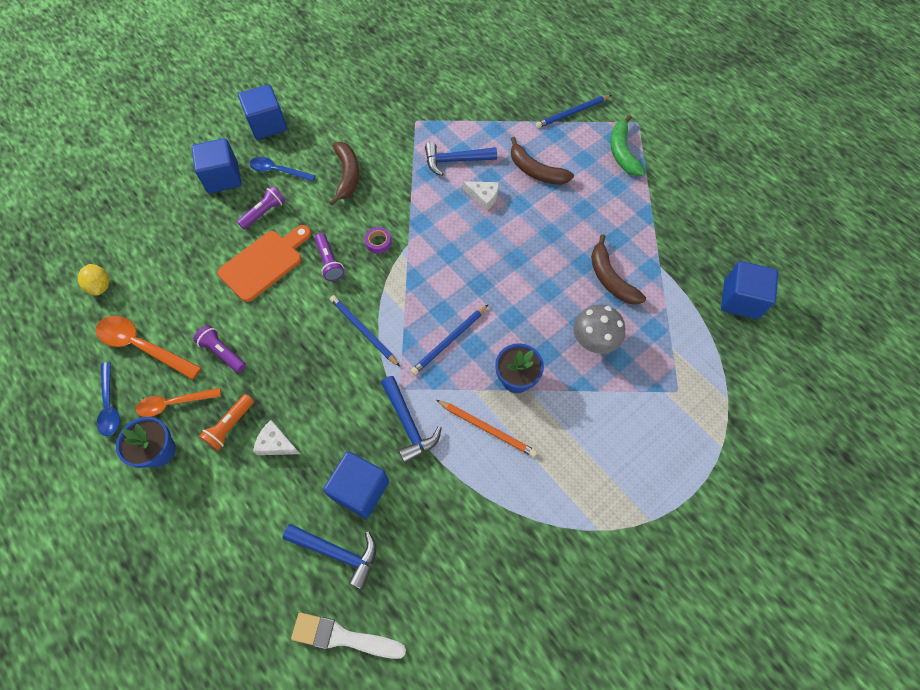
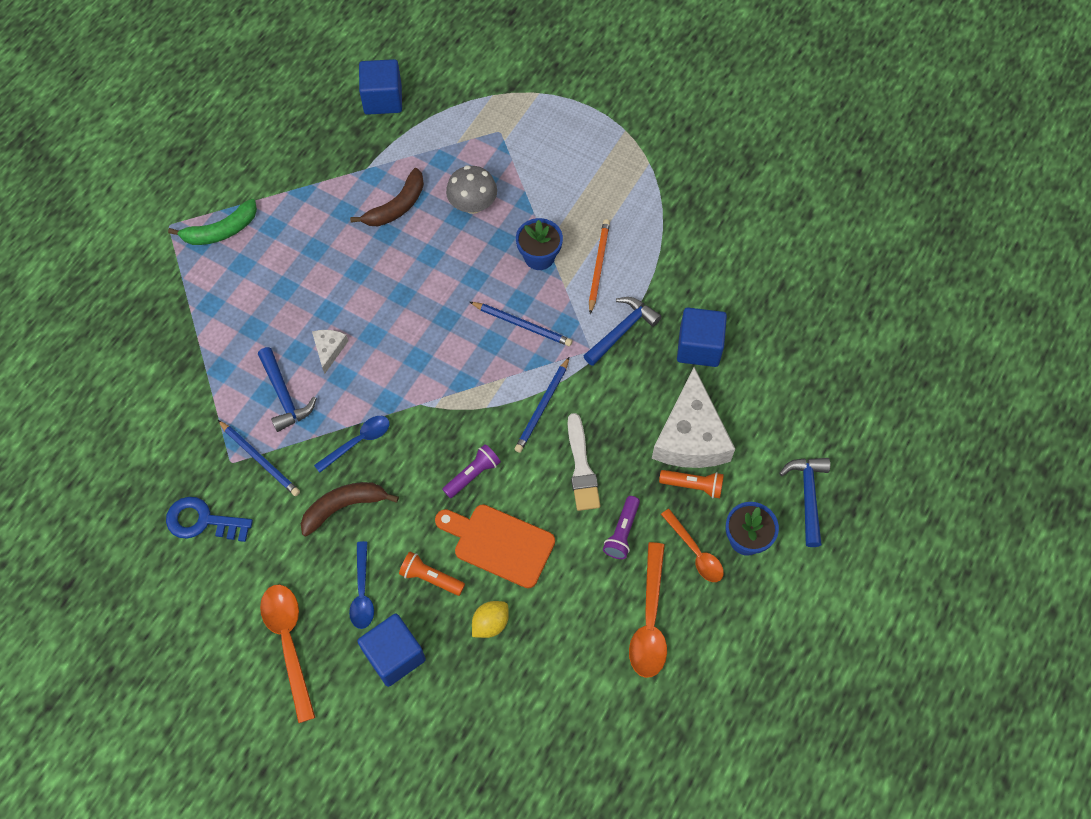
camera: 110 degrees left, 0 degrees up
(101, 286) = (598, 715): yellow lemon -> yellow lemon (490, 623)
(110, 405) = (725, 616): blue spoon -> blue spoon (358, 442)
(264, 213) = (430, 577): purple flashlight -> orange flashlight
(267, 124) = (289, 643): blue cube -> orange spoon
(276, 443) = (691, 436): white cheese -> white cheese, size x2.19
(337, 553) = (758, 344): blue hammer -> blue hammer (808, 496)
(343, 637) = (817, 314): white brush -> white brush (581, 467)
(378, 242) = (428, 435): purple tape -> none
(379, 98) = (202, 521): none -> blue key
(536, 171) = (274, 308): brown banana -> none
(572, 113) = (171, 294): blue pencil -> blue pencil (260, 459)

